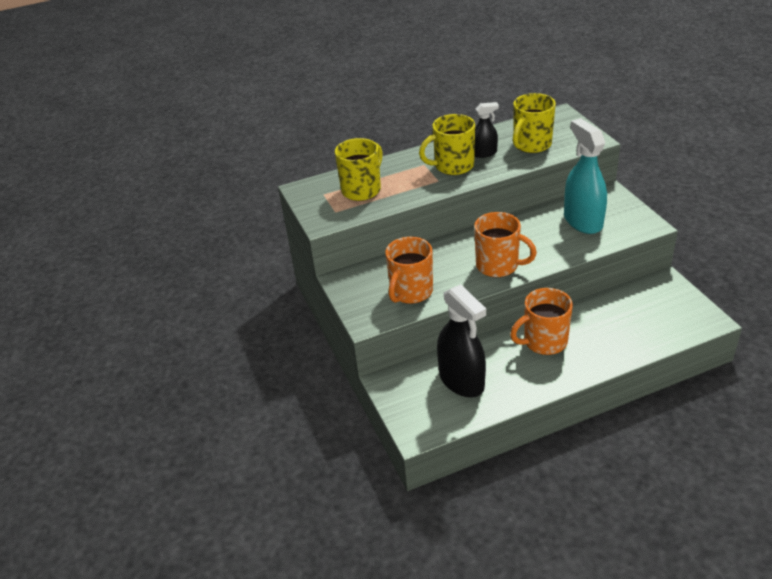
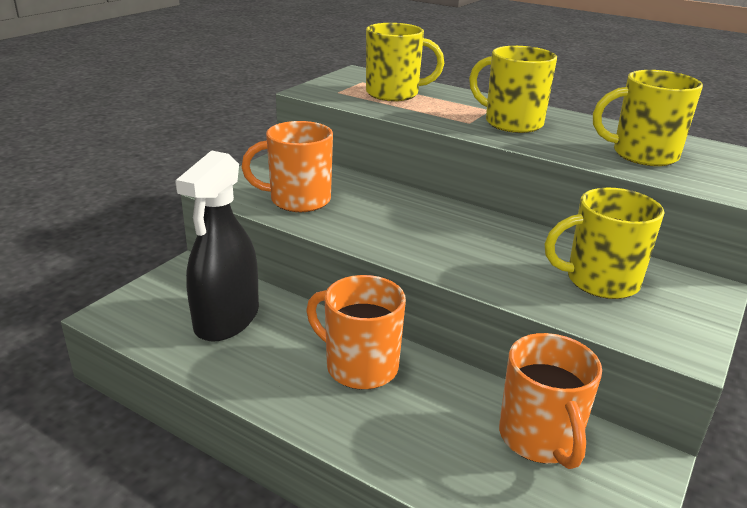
camera: 50 degrees right, 10 degrees down
(484, 153) = (570, 133): black spray bottle -> none
(498, 266) = (412, 241): orange mug -> orange mug (540, 438)
(582, 221) = (600, 281): turquoise spray bottle -> yellow mug

